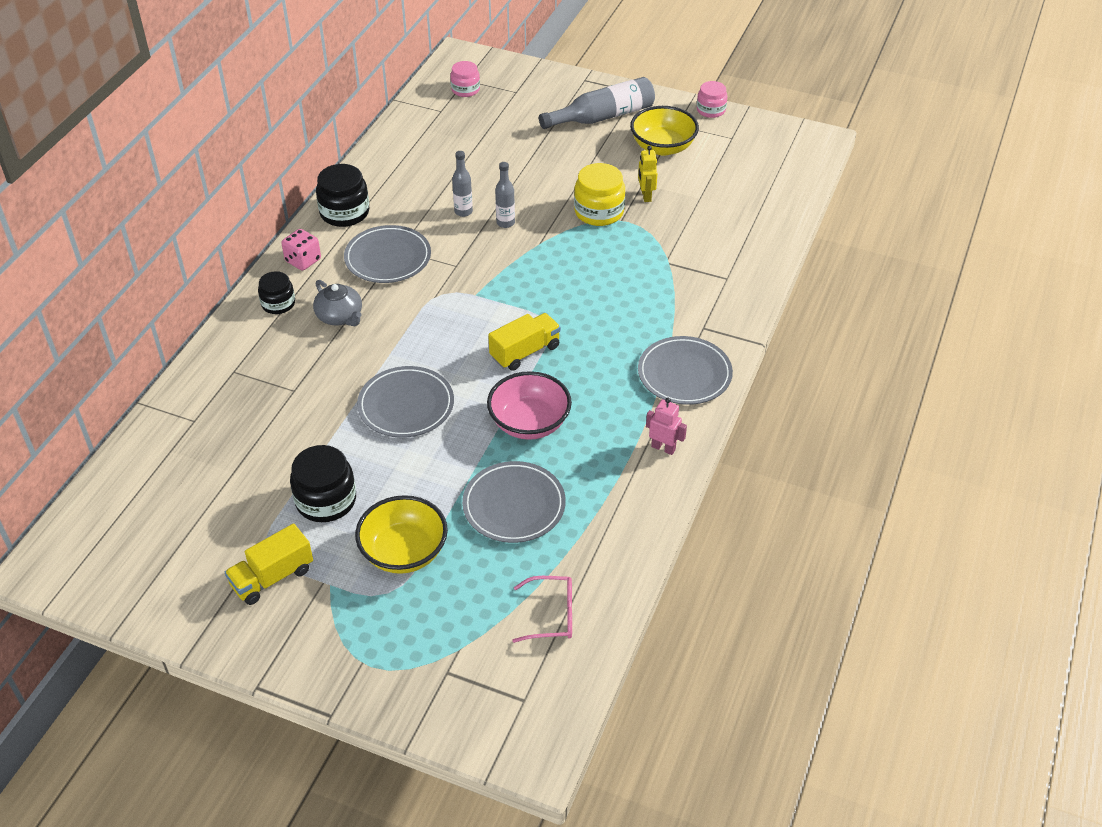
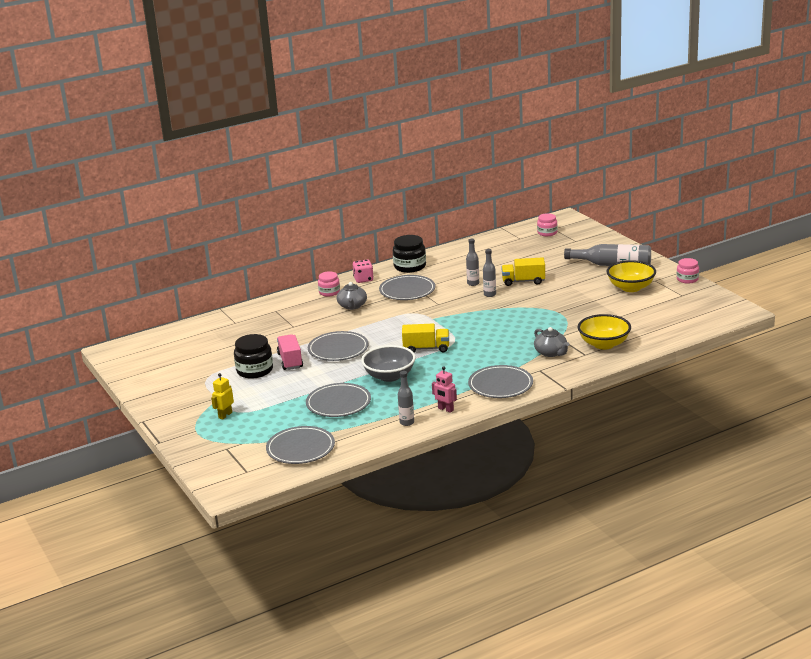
camera: 40 degrees right, 20 degrees down
(272, 577) = (196, 388): yellow truck -> yellow truck (523, 281)
(278, 304) = (329, 292): black jar -> pink jar
(359, 458) = (290, 361): none -> pink truck
(404, 552) = (264, 401): yellow bowl -> yellow bowl (604, 344)
(529, 423) = (389, 376): pink bowl -> grey bowl
(552, 615) = (300, 448): pink glasses -> grey plate
(599, 212) = (550, 305): yellow jar -> none
(640, 495) = (407, 422): none -> grey bottle
(646, 196) = (588, 306): yellow robot -> yellow robot (225, 415)
(663, 448) = (445, 409): pink robot -> pink robot turned 150 degrees clockwise
(685, 292) = (551, 353): none -> grey teapot

